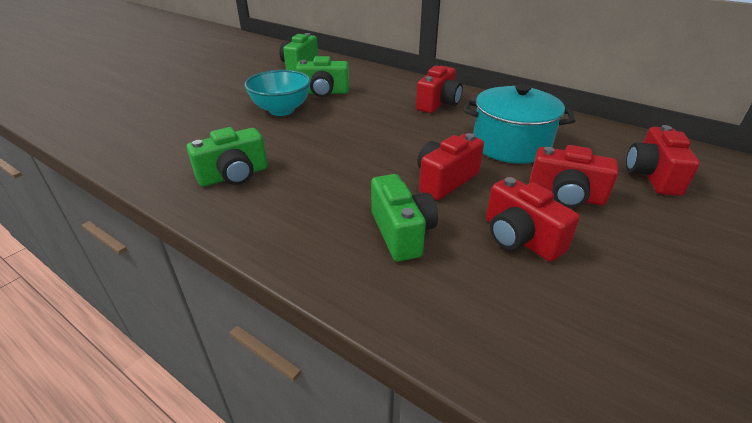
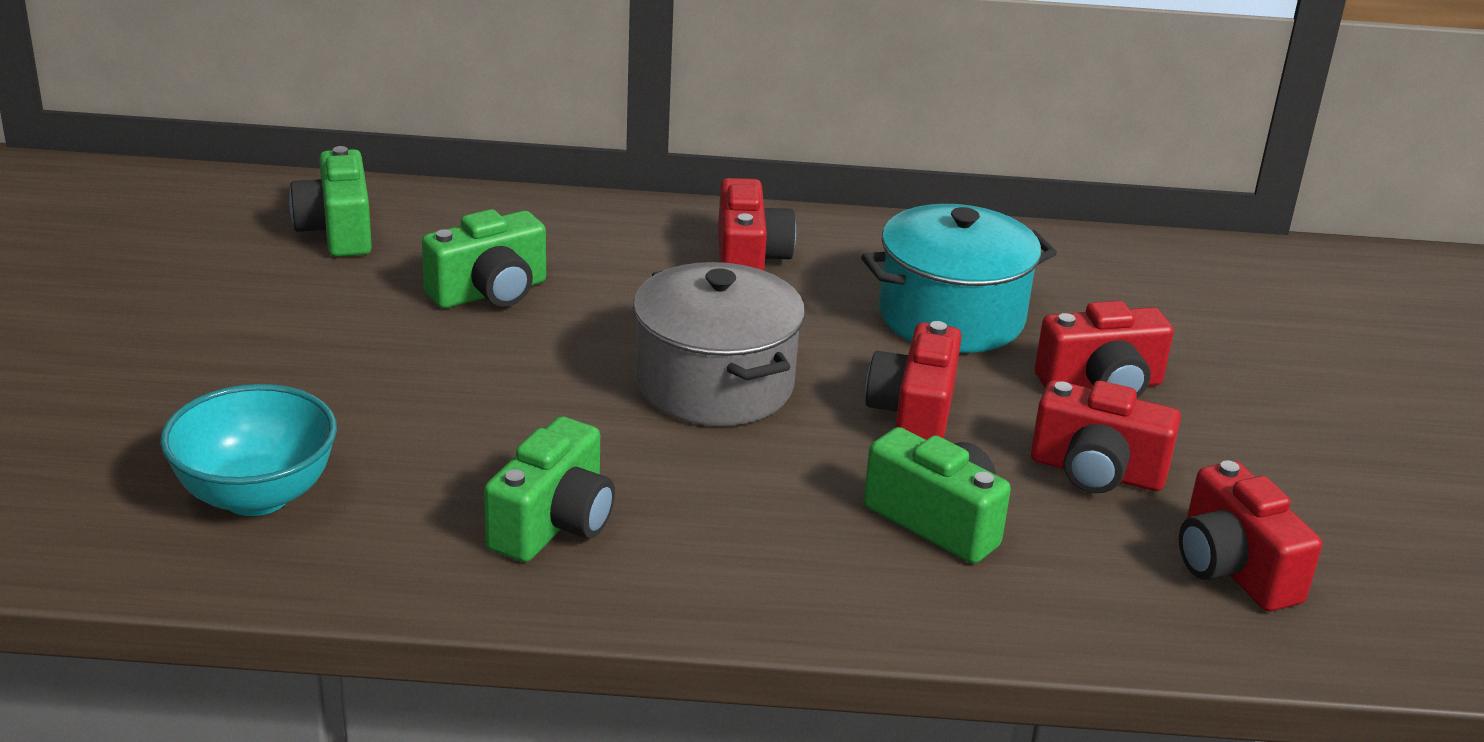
camera: 35 degrees left, 5 degrees down
(281, 110) = (456, 360): turquoise bowl -> turquoise bowl (256, 495)
(367, 143) = (714, 384): none -> grey pot
(652, 176) = (1185, 314): red camera -> red camera (1233, 569)

